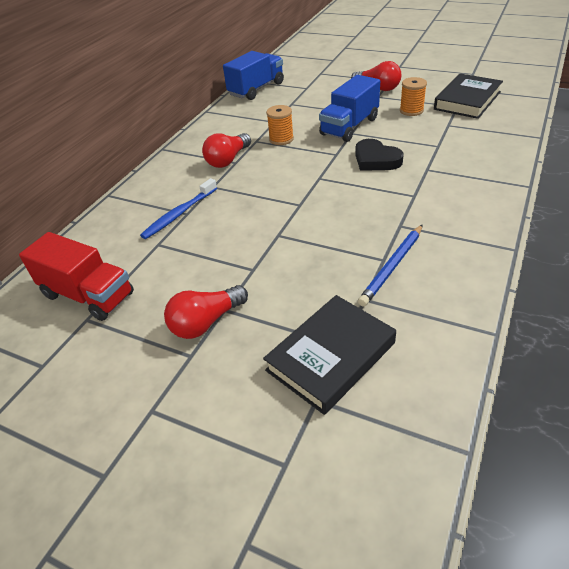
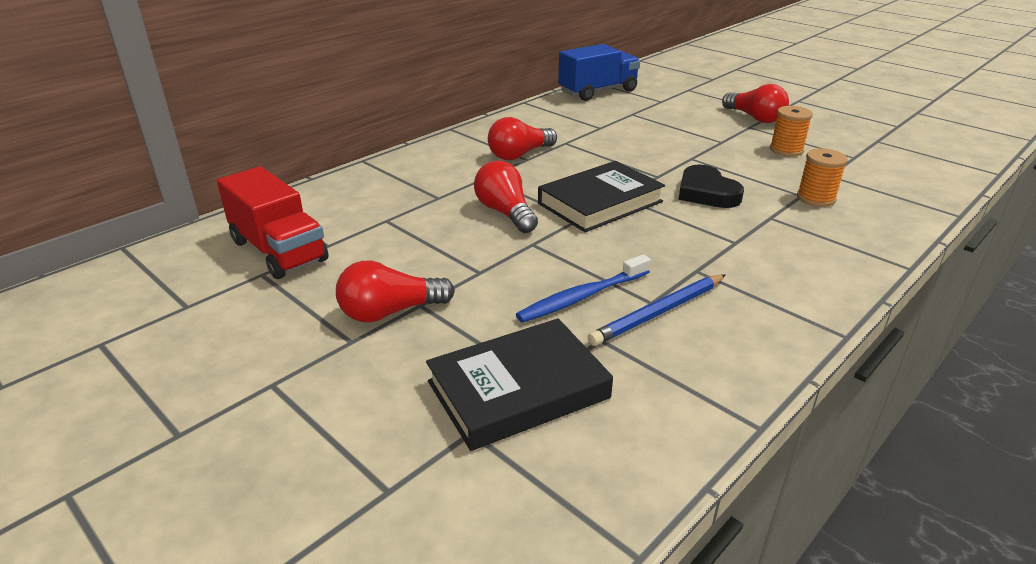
camera: 15 degrees right, 10 degrees down
(179, 214) = (429, 196): blue toothbrush -> blue toothbrush (582, 297)
(244, 214) = (505, 213): none -> red light bulb
(281, 139) = (597, 147): orange spool -> orange spool (816, 198)
(349, 126) = (692, 151): blue truck -> none
(467, 100) = (872, 154): black book -> black book (600, 203)

